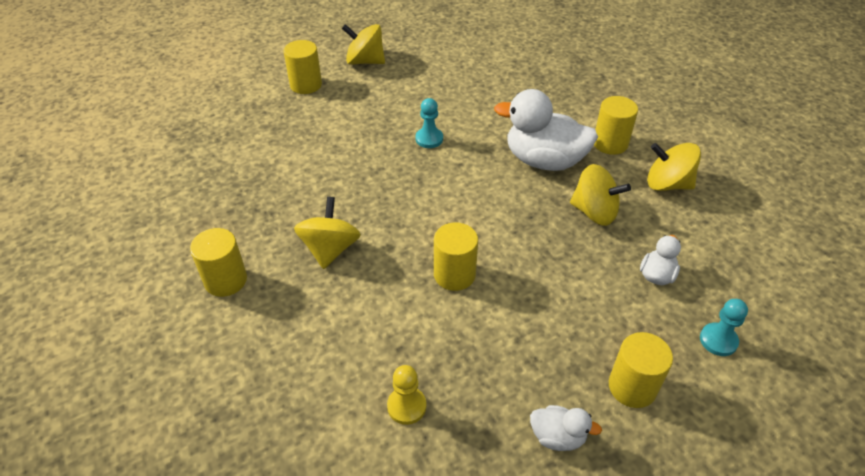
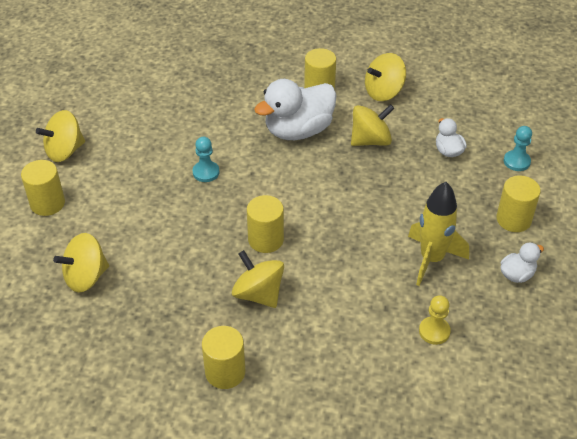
camera: 50 degrees left, 0 degrees up
(254, 145) = (86, 277): none -> yellow spinning top
(454, 274) = (352, 242): yellow cylinder -> yellow cylinder (266, 240)
(498, 348) = (431, 259): none -> yellow rocket

